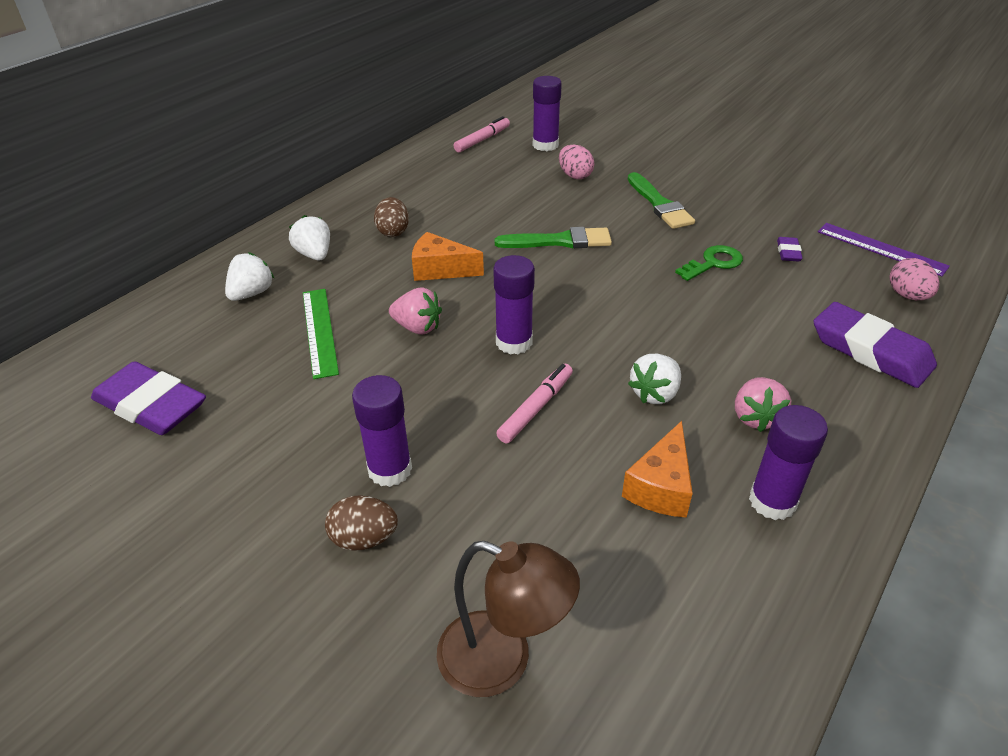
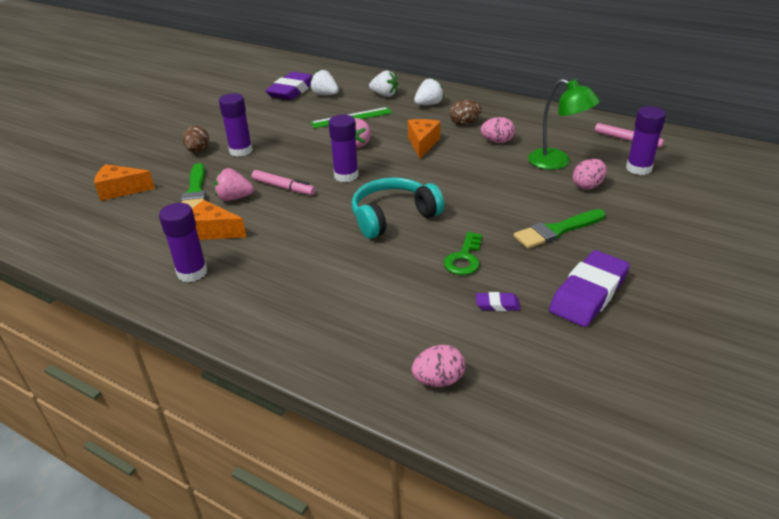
camera: 85 degrees right, 5 degrees down
(456, 214) = (497, 141): none -> pink egg
(502, 661) = (121, 190): brown lamp -> orange cheese
(520, 184) = (557, 162): none -> green lamp
(559, 241) = (474, 185): green brush -> green brush (195, 192)
(627, 306) = (393, 217): none -> turquoise headphones
(655, 393) = (295, 229): white strawberry -> white strawberry (325, 95)
(713, 263) = (464, 258): green key -> green key turned 60 degrees clockwise
(756, 417) = (268, 270): pink strawberry -> pink strawberry (234, 198)
(870, 351) = (346, 339): purple eraser -> purple eraser (588, 293)
(881, 249) = (527, 375): purple ruler -> none

